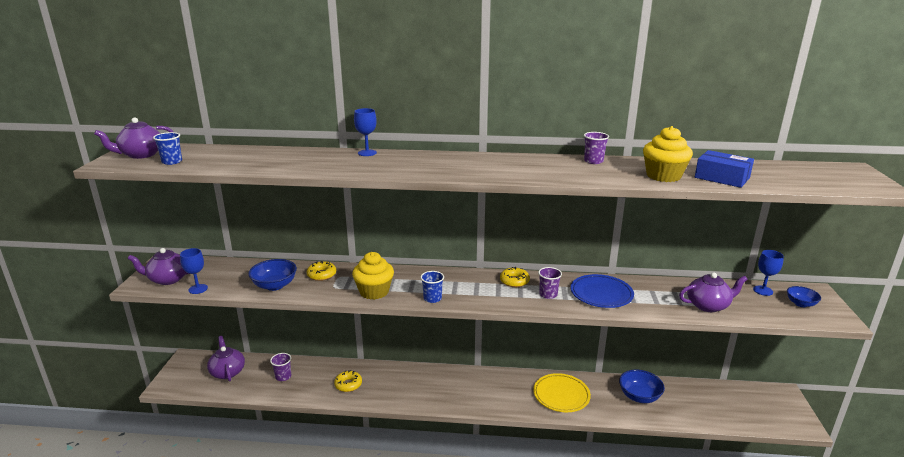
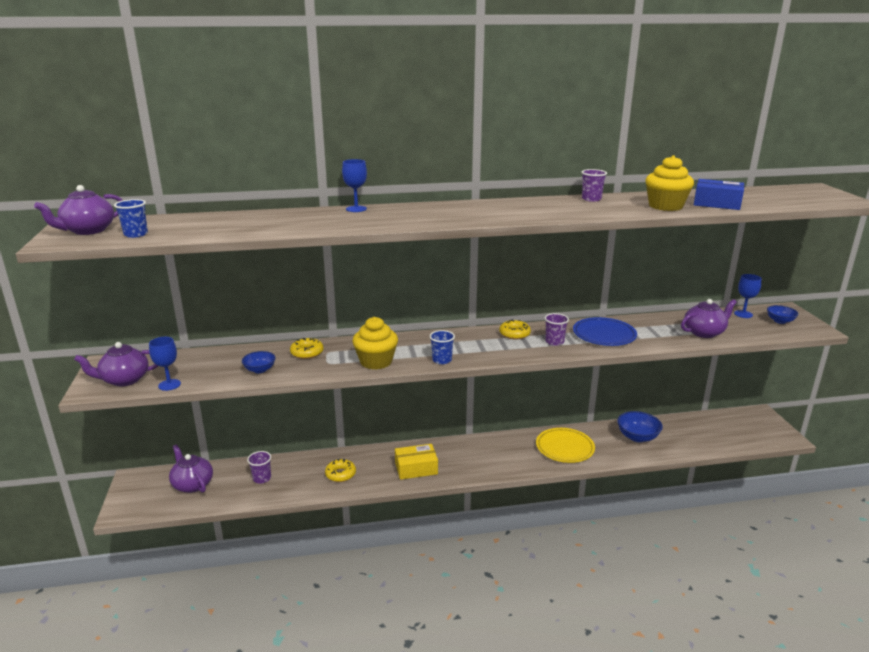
camera: 15 degrees left, 0 degrees up
(275, 285) = (260, 370): blue bowl -> blue bowl, size x0.62
(415, 391) = (416, 468): none -> yellow box

